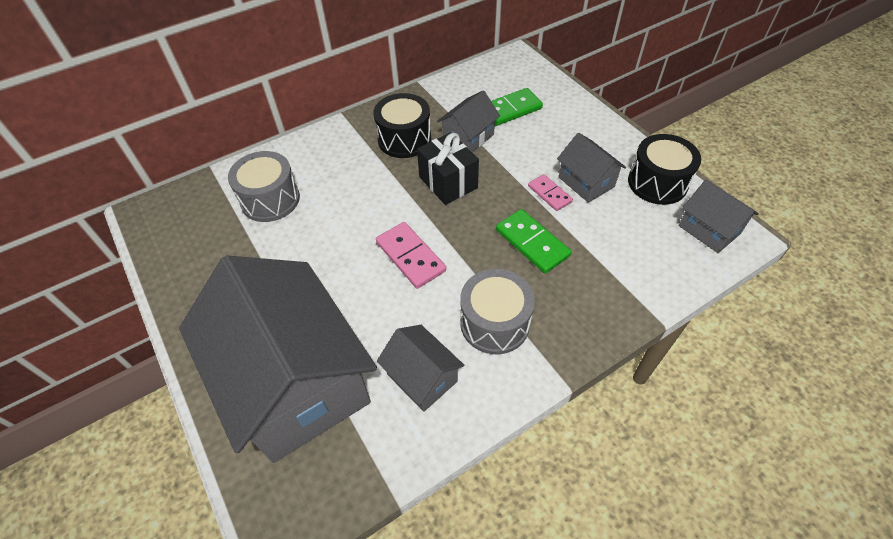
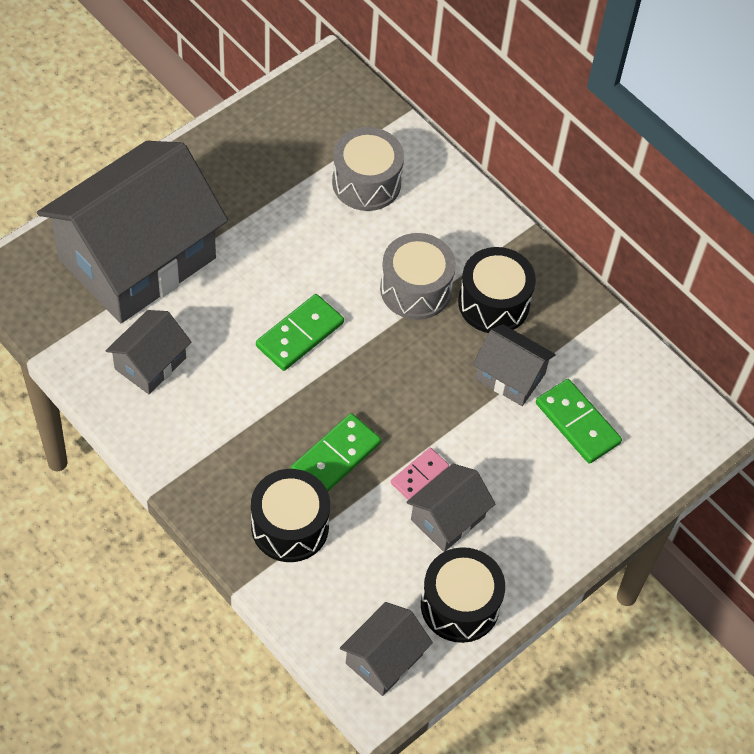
camera: 75 degrees right, 5 degrees up
(410, 256) = (300, 335): pink domino -> green domino
(448, 182) = (422, 361): black gift -> none
(494, 323) = (220, 424): grey drum -> grey drum (415, 289)
(598, 279) = (290, 526): none -> black drum

